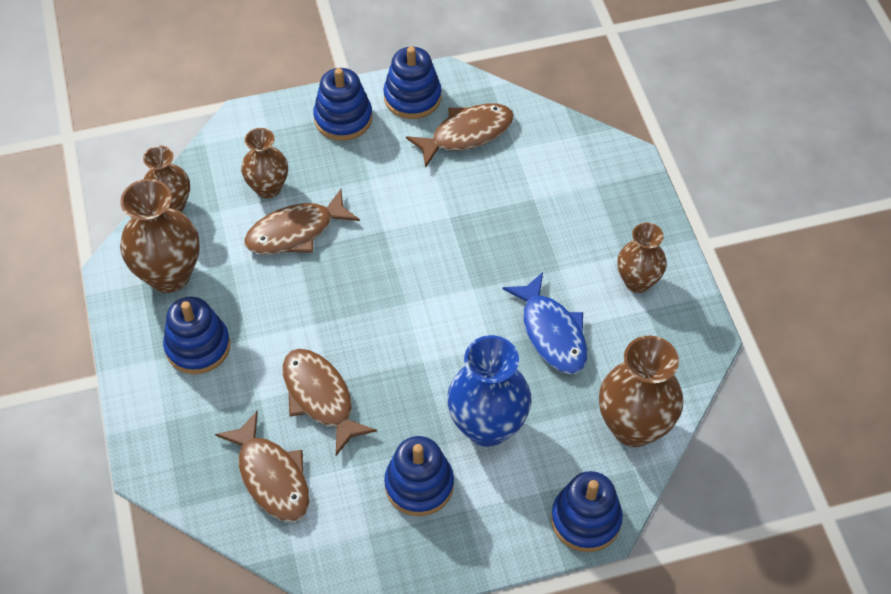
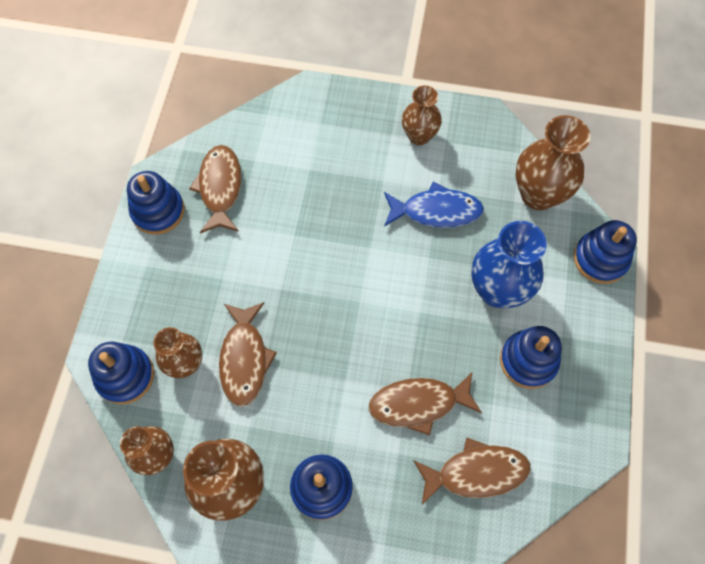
camera: 65 degrees left, 10 degrees up
(343, 118) = (147, 273): blue stacking toy -> blue stacking toy (125, 376)

